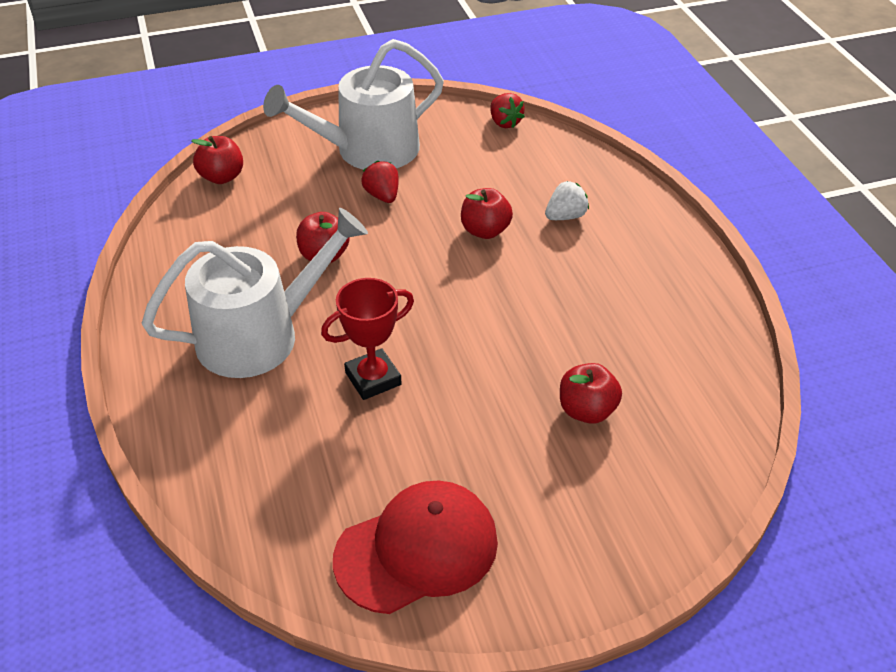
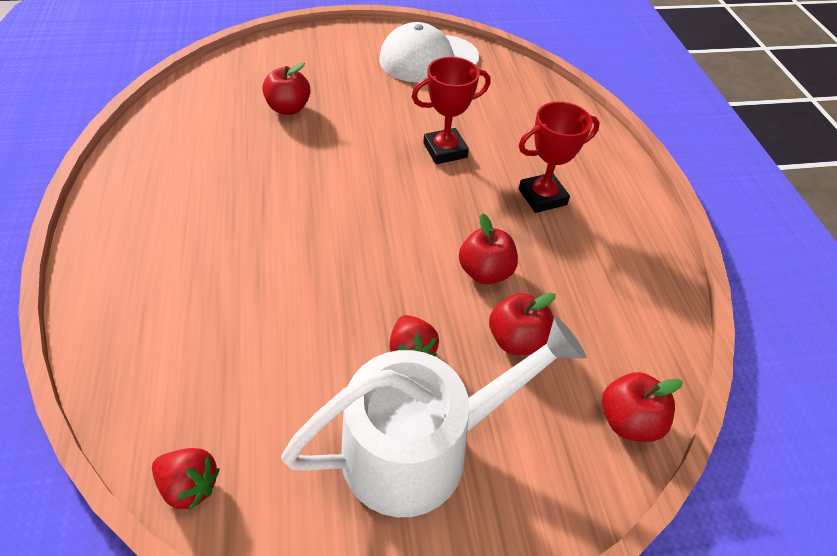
camera: 175 degrees left, 5 degrees up
(259, 336) = (542, 197): white watering can -> red trophy
(417, 550) = (428, 59): red cap -> white cap
(485, 231) = (302, 278): red apple -> red apple (516, 340)
(504, 123) = (189, 485): red strawberry -> red strawberry turned 135 degrees clockwise
(565, 216) = (201, 285): white strawberry -> none

